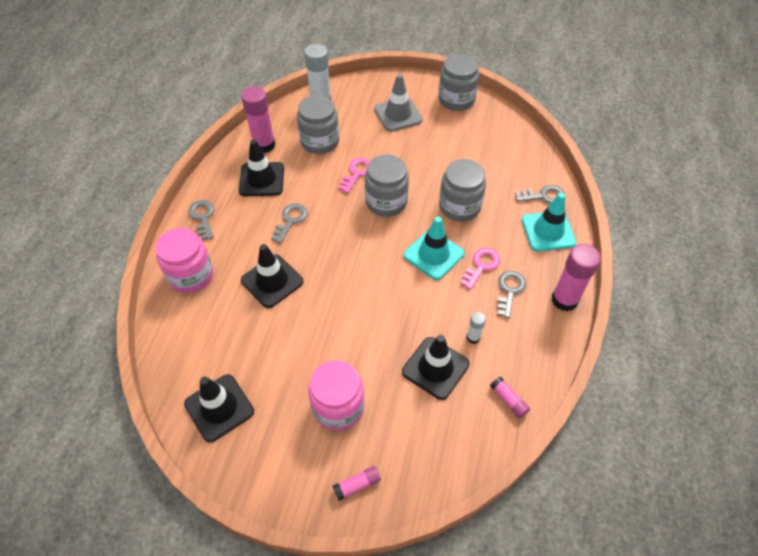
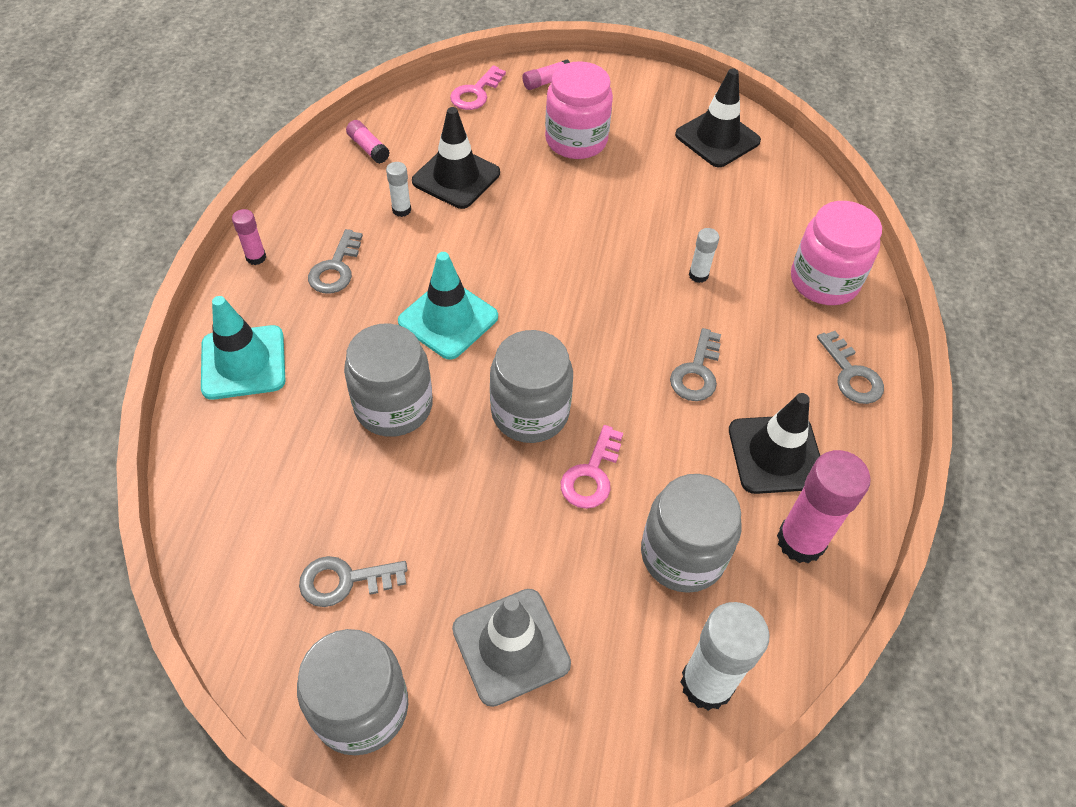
camera: 175 degrees right, 0 degrees up
(272, 281) = (698, 275): black traffic cone -> white glue stick
(481, 266) = (372, 303): pink key -> pink key (475, 93)
(544, 196) = (227, 432): grey key -> grey key (345, 581)
(564, 300) = (256, 257): pink glue stick -> pink glue stick, size x0.50

